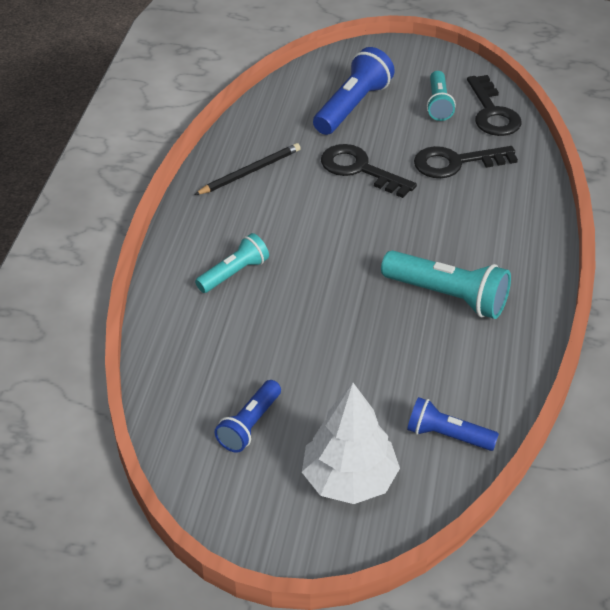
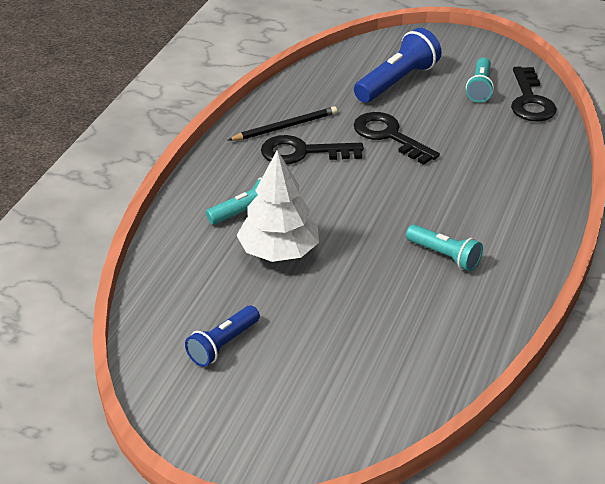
camera: 10 degrees right, 5 degrees down
(349, 480) = (304, 406): white tree -> white tree (278, 252)
(447, 436) = (411, 380): blue flashlight -> none
(448, 296) = (445, 256): turquoise flashlight -> turquoise flashlight, size x0.63
(455, 163) = (483, 140): black key -> black key (302, 152)

